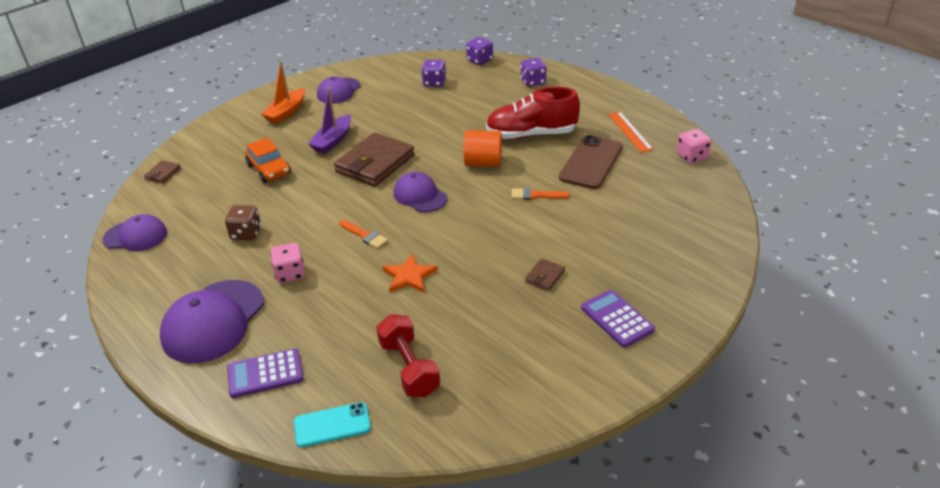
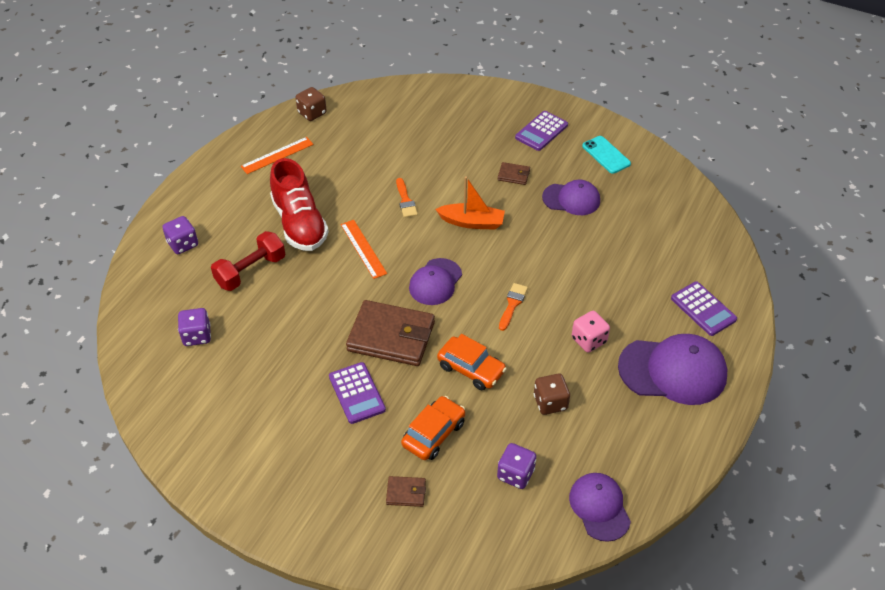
camera: 110 degrees left, 10 degrees up
(163, 174) = (480, 549): brown wallet -> brown wallet (406, 493)
(286, 112) = (301, 473): orange boat -> orange boat (472, 222)
(313, 198) = (471, 369): none -> orange car
(332, 425) = (721, 252): turquoise phone -> turquoise phone (606, 155)
(333, 141) = (357, 393): purple boat -> purple calculator
(338, 91) = (234, 433): purple cap -> purple cap (571, 199)
(409, 276) = (551, 256): orange star -> none
(409, 368) = (648, 227): red dumbbell -> red dumbbell (251, 271)
(480, 60) = (130, 305): purple dice -> purple dice (515, 474)
(483, 163) = (363, 248): orange cylinder -> orange ruler
(591, 162) = (340, 173): brown phone -> none
(691, 157) = (312, 113): pink dice -> brown dice

